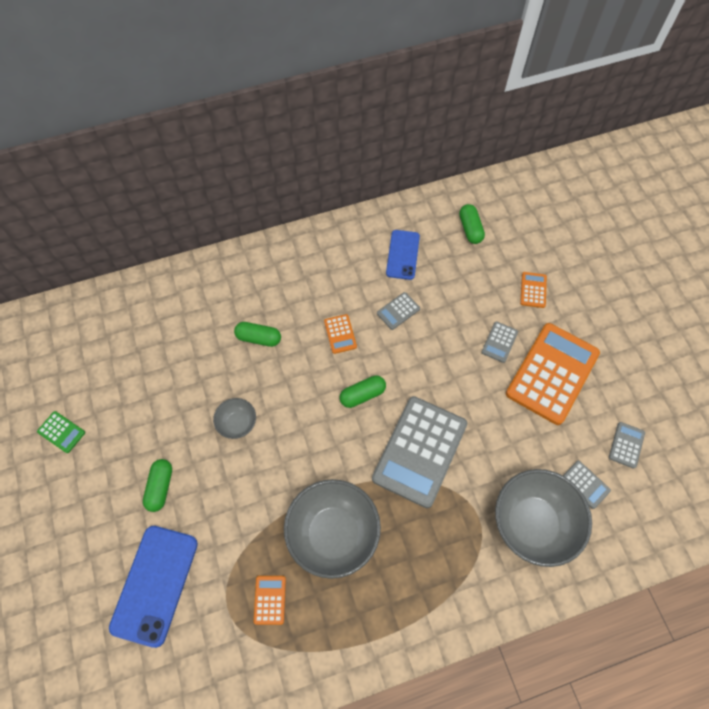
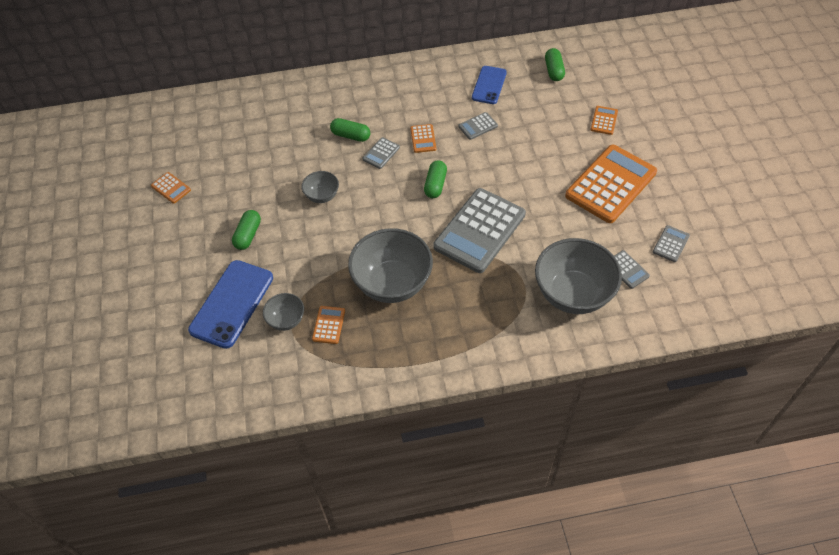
camera: 10 degrees right, 10 degrees down
(61, 432) = (171, 188): green calculator -> orange calculator
(220, 599) = (286, 320): none -> grey bowl
(362, 395) = (435, 185): green capsule -> green capsule turned 60 degrees counterclockwise
(499, 342) = (566, 157): grey calculator -> grey calculator (381, 153)

